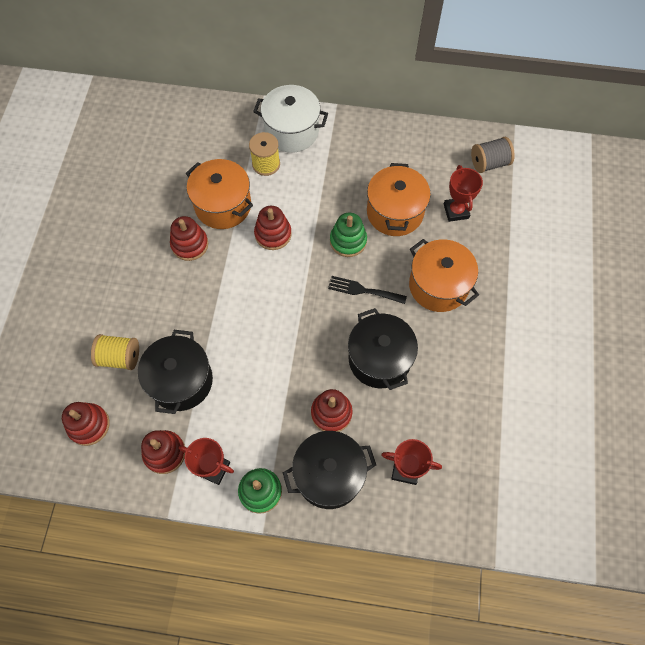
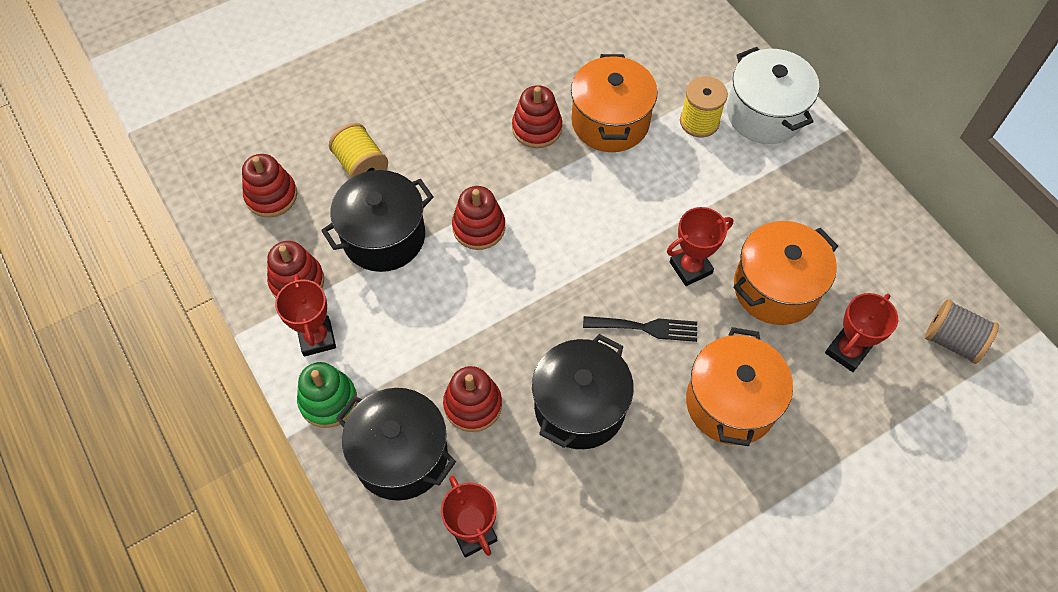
camera: 50 degrees right, 5 degrees down
(273, 234) = (624, 191): red stacking toy -> red stacking toy (479, 227)
(348, 241) = (690, 268): green stacking toy -> red trophy
(363, 290) = (646, 328): black fork -> black fork turned 120 degrees clockwise

